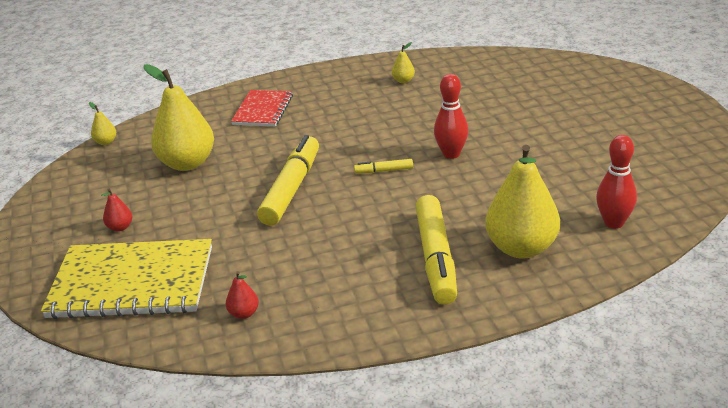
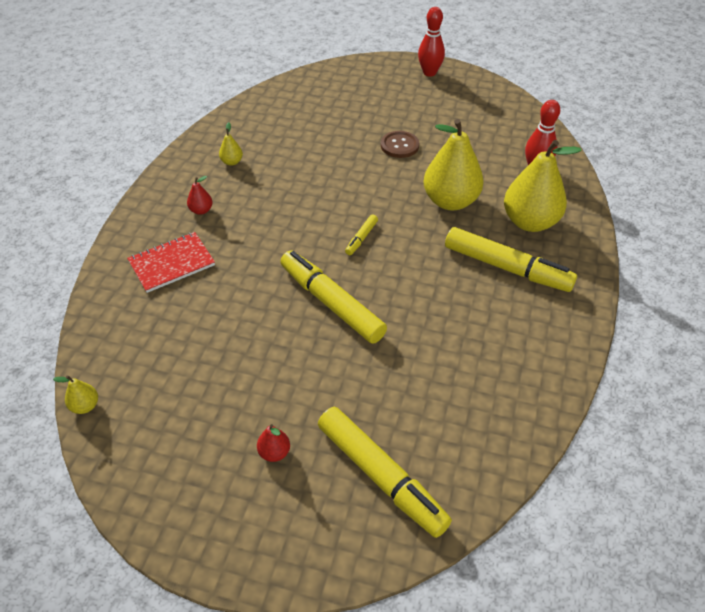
camera: 60 degrees left, 15 degrees up
(132, 283) = (381, 476): yellow notebook -> yellow marker
(187, 163) = (208, 356): yellow pear -> yellow pear (450, 201)
(244, 313) = (492, 411): red pear -> red pear (201, 210)
(263, 110) = (172, 263): red notebook -> red notebook turned 75 degrees counterclockwise
(451, 154) = (376, 193): red bowling pin -> red bowling pin (429, 73)
(535, 139) = (399, 145): none -> brown button

